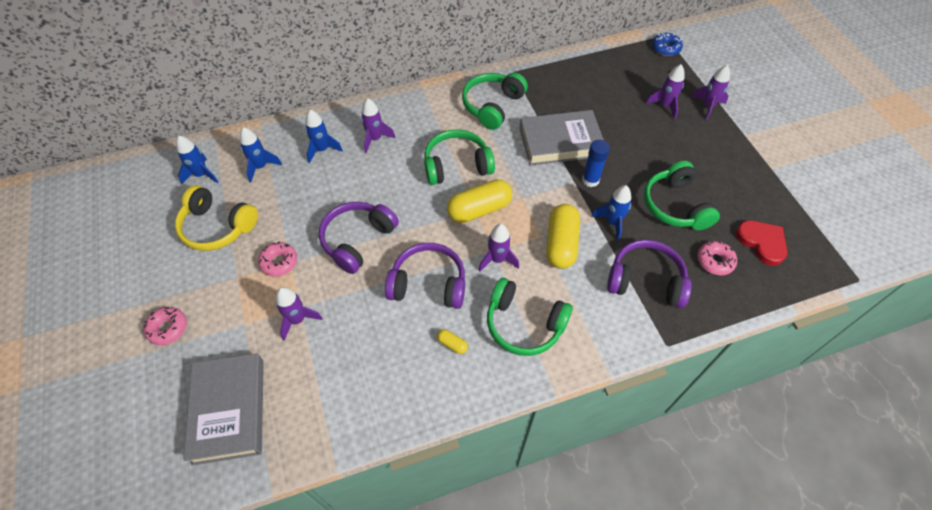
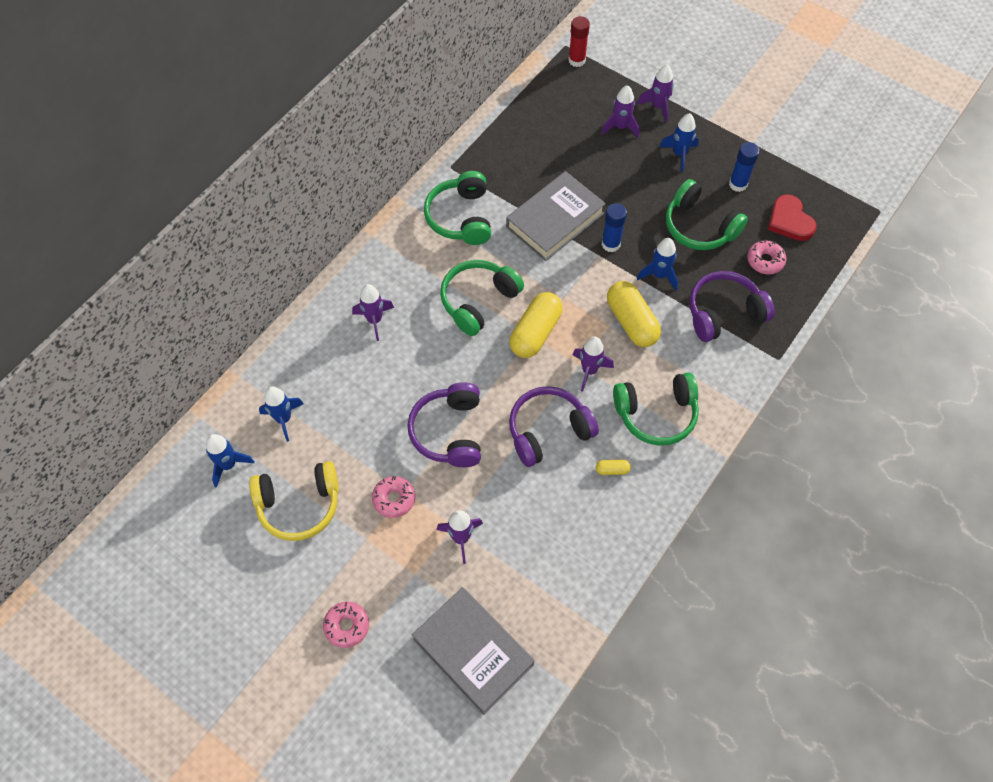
camera: 35 degrees left, 5 degrees up
(322, 150) = (330, 363): blue rocket -> blue rocket (679, 154)
(666, 48) = (577, 60): blue donut -> red glue stick
(734, 192) = (738, 184): none -> blue glue stick
(762, 242) = (789, 221): red heart -> red heart turned 135 degrees counterclockwise

